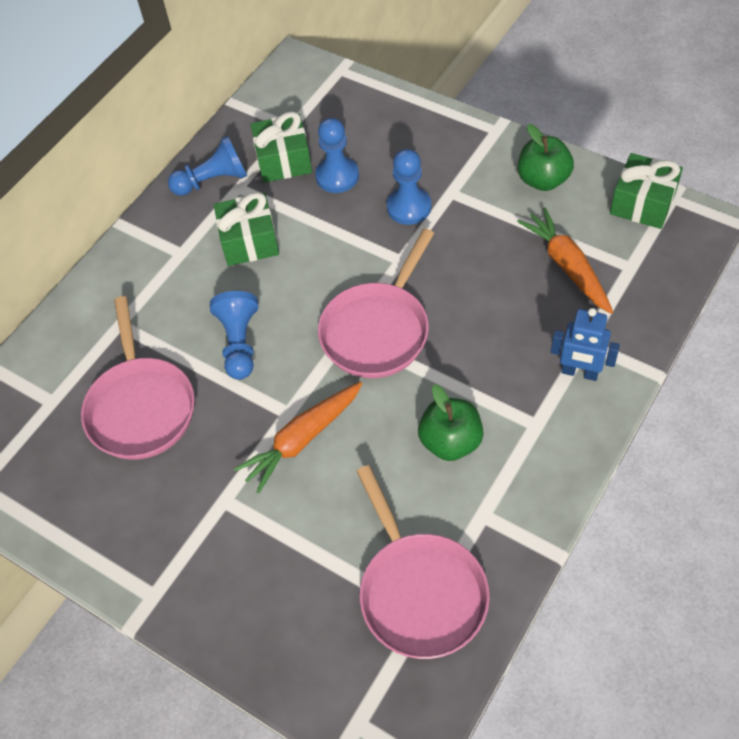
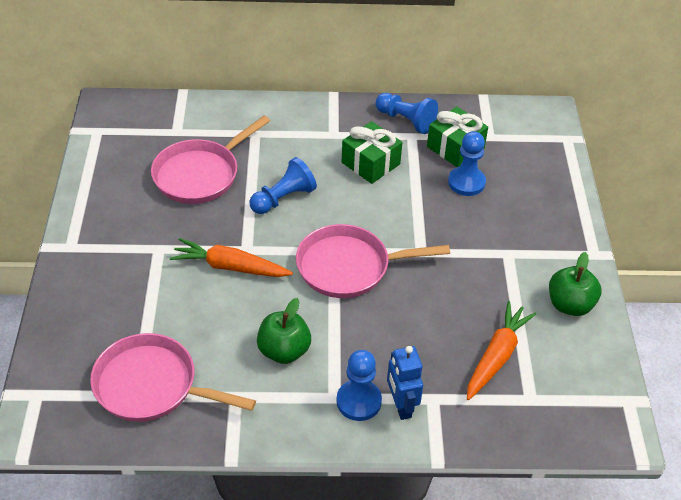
camera: 50 degrees right, 10 degrees down
(409, 207) = (472, 235): blue pawn -> blue pawn (358, 401)
(420, 591) = (152, 386): pink pan -> pink pan turned 75 degrees clockwise
(642, 203) = (603, 381): green gift -> none

